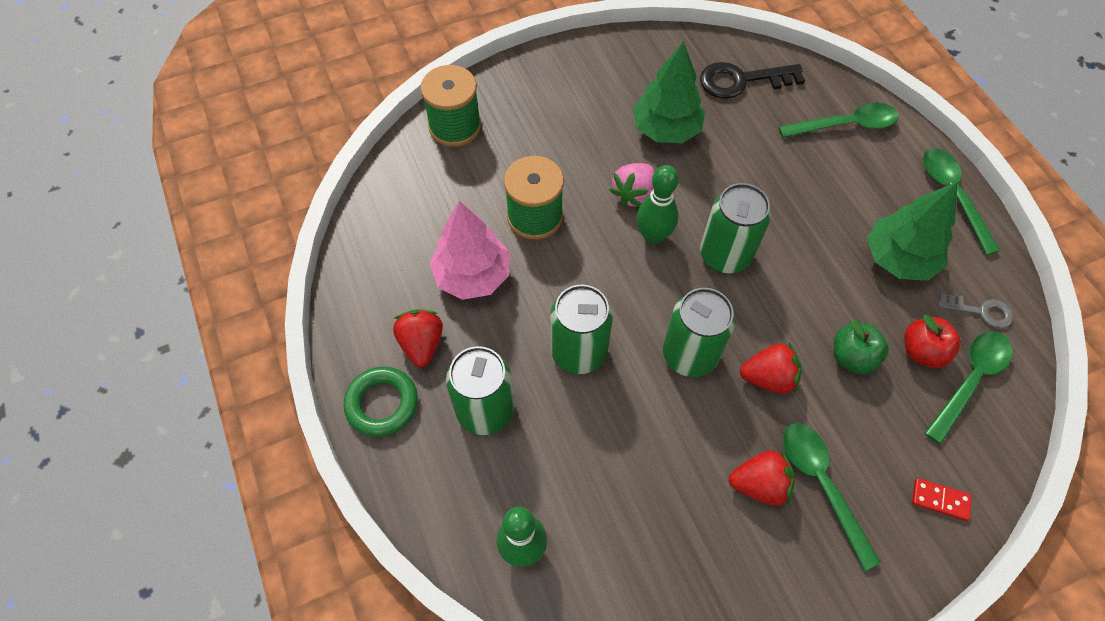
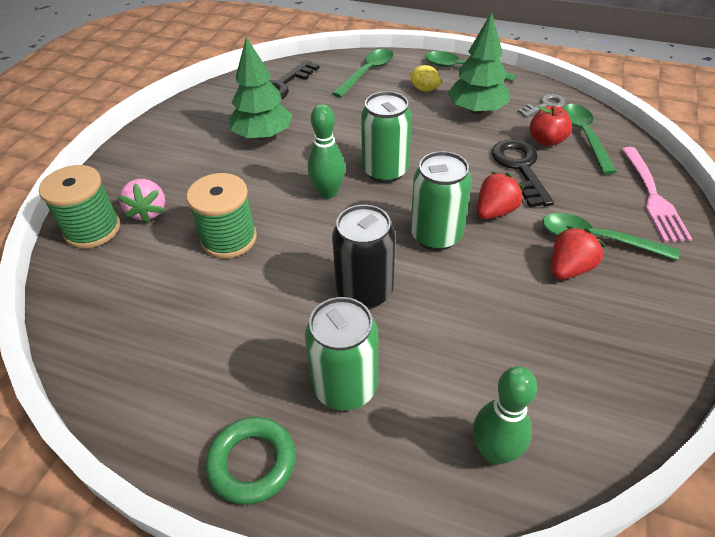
camera: 45 degrees left, 15 degrees down
(422, 344) = (236, 388): red strawberry -> none
(472, 276) = (223, 309): pink tree -> none
(578, 351) = (364, 292): green can -> black can
(633, 194) = (285, 180): pink strawberry -> pink strawberry (148, 212)
(852, 357) = (520, 168): green apple -> black key
(877, 191) = (424, 89): none -> yellow lemon
(940, 500) = (653, 197): red domino -> pink fork

